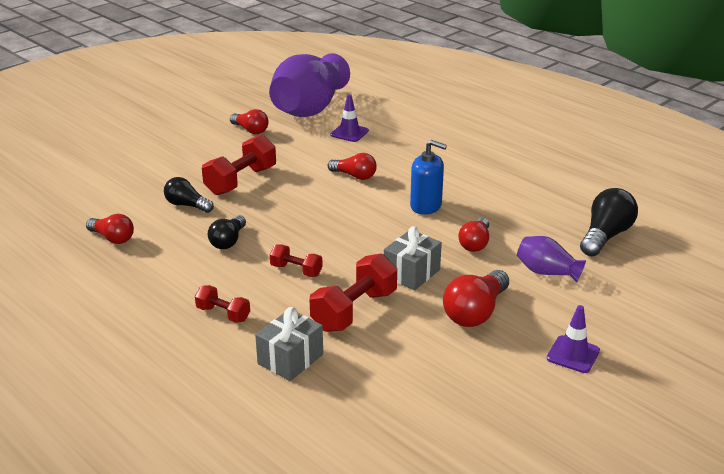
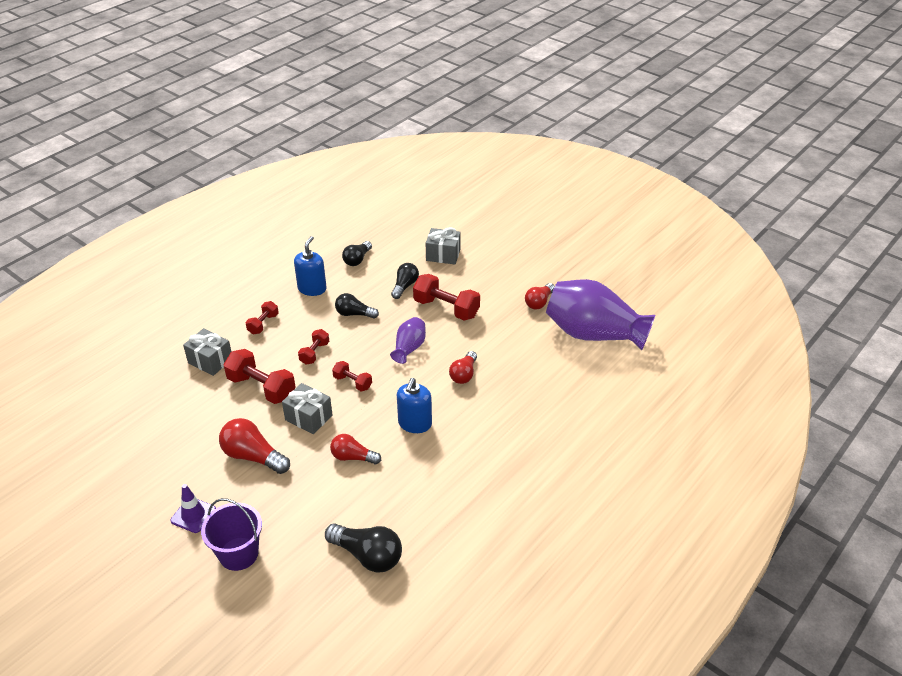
camera: 85 degrees right, 10 degrees up
(112, 238) = (357, 260): red light bulb -> black light bulb
(136, 178) = (443, 255): none -> grey gift
(160, 274) = (312, 288): none -> blue soap dispenser
(349, 133) = (548, 365): purple traffic cone -> none
(355, 243) = (352, 382): none -> red dumbbell
(546, 272) = (307, 505): purple vase -> purple vase (409, 348)
(622, 316) = (238, 554): none -> purple bucket

